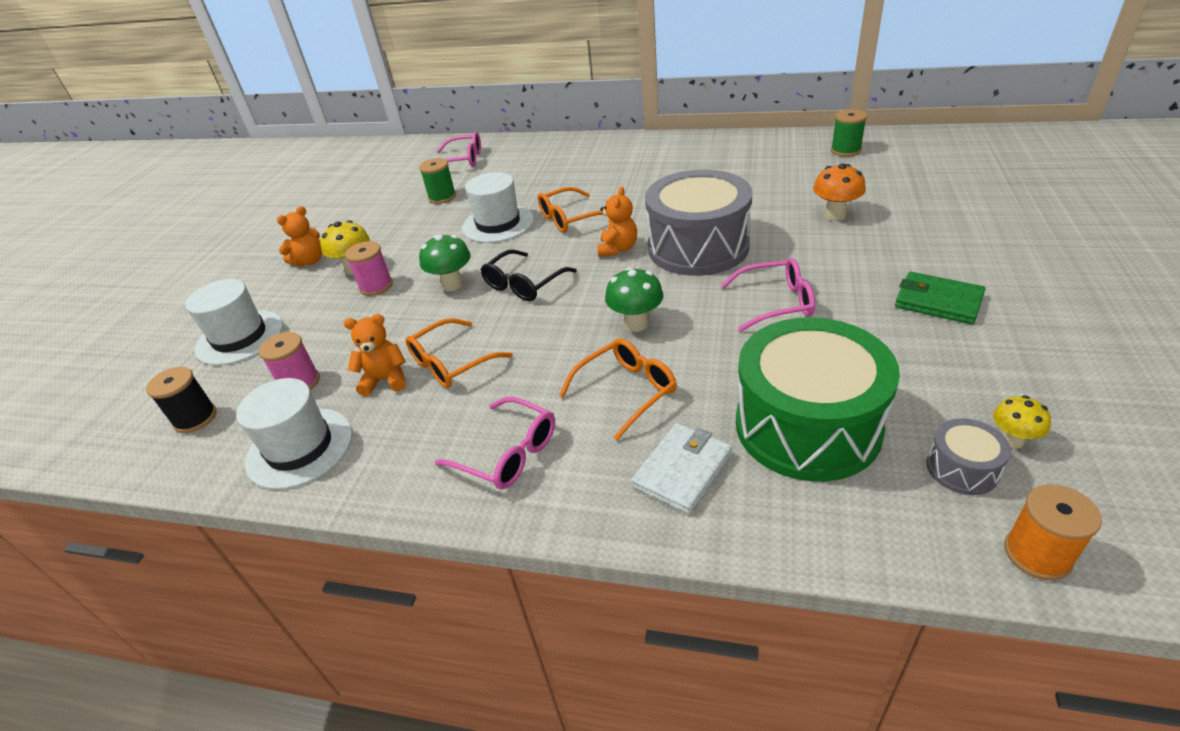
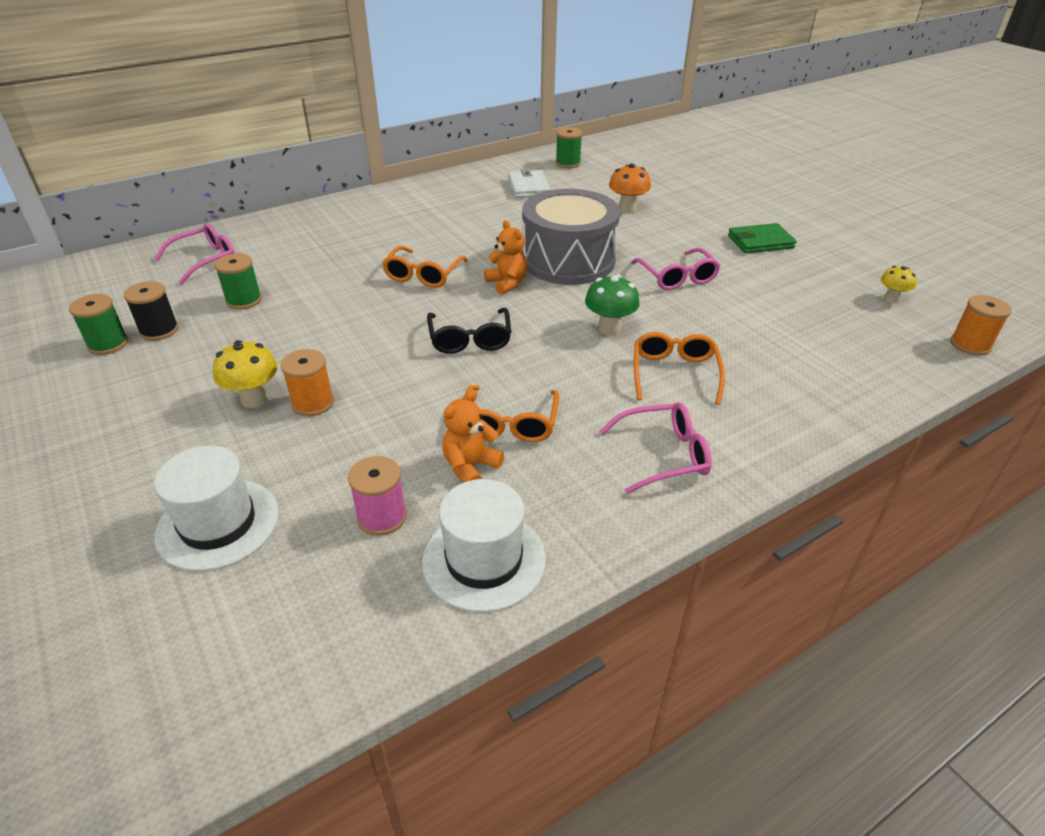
camera: 50 degrees left, 0 degrees up
(195, 418) = (310, 615): black spool -> black spool (159, 330)
(310, 261) = (173, 417): orange teddy bear -> none
(347, 201) = (108, 344): none -> green spool
(376, 286) = (313, 403): pink spool -> orange spool
(452, 284) = (399, 367): green mushroom -> none
(498, 224) = (356, 302): white hat -> none
(682, 470) = (781, 399): white wallet -> white wallet (528, 187)
(776, 303) = (677, 277): pink glasses -> pink glasses turned 120 degrees clockwise
(807, 426) = (801, 339): green drum -> none
(962, 468) = (893, 323): grey drum -> none

